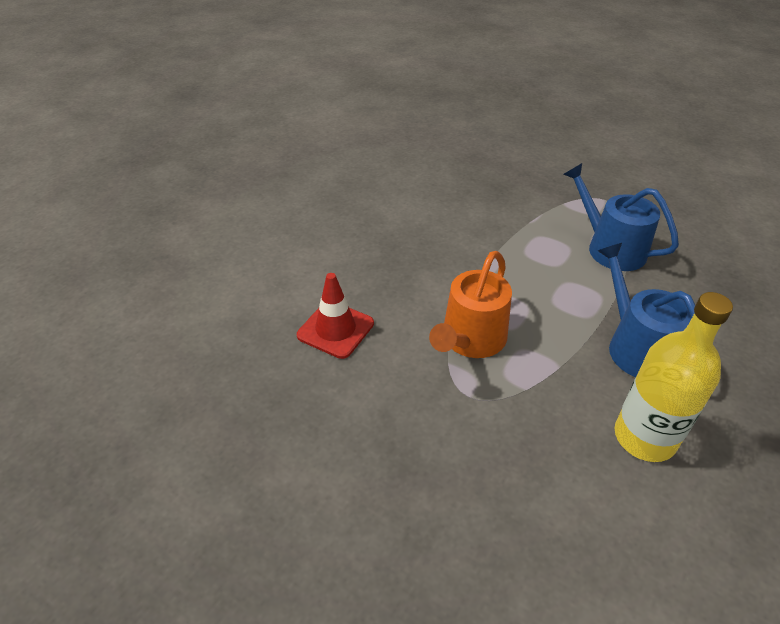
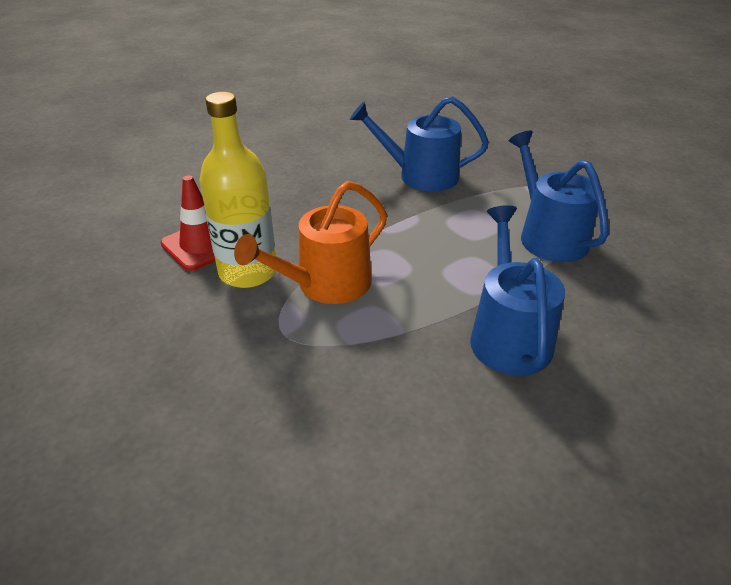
camera: 20 degrees right, 5 degrees down
(475, 211) = (421, 176): none -> blue watering can
(644, 437) = (449, 427): yellow bottle -> yellow bottle (248, 272)

